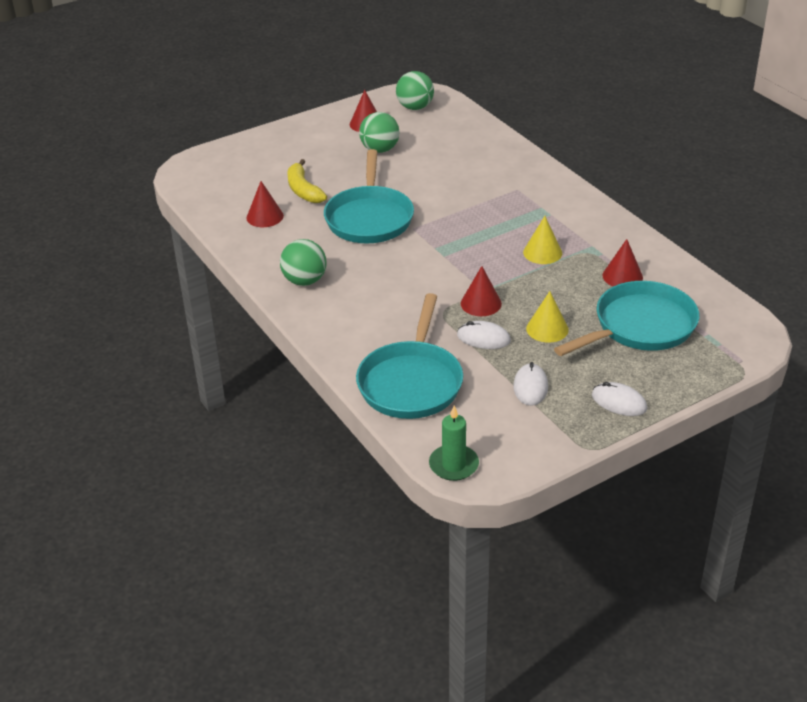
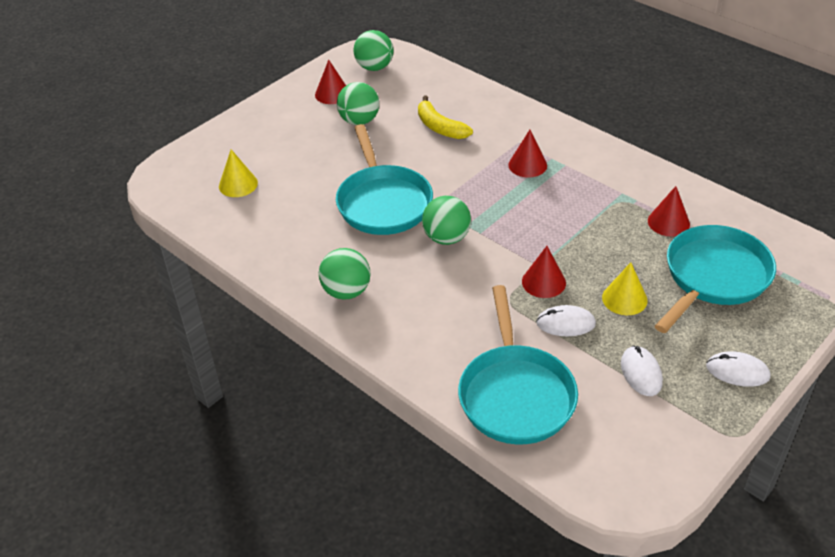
camera: 15 degrees left, 5 degrees up
(265, 216) = (270, 221): red cone -> red cone (527, 165)
(303, 190) = (299, 181): yellow banana -> yellow banana (440, 127)
(412, 255) = (446, 238): none -> green ball
(453, 465) = (607, 490): green candle -> none
(542, 252) = (577, 210): yellow cone -> yellow cone (238, 184)

